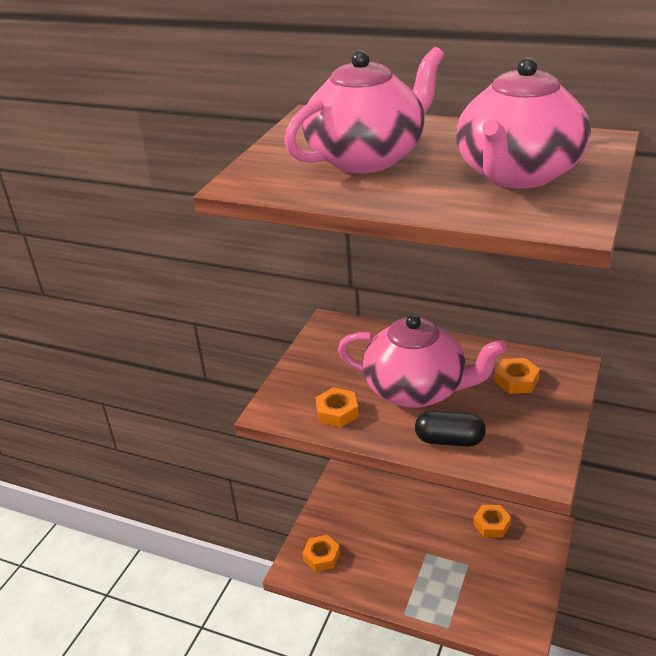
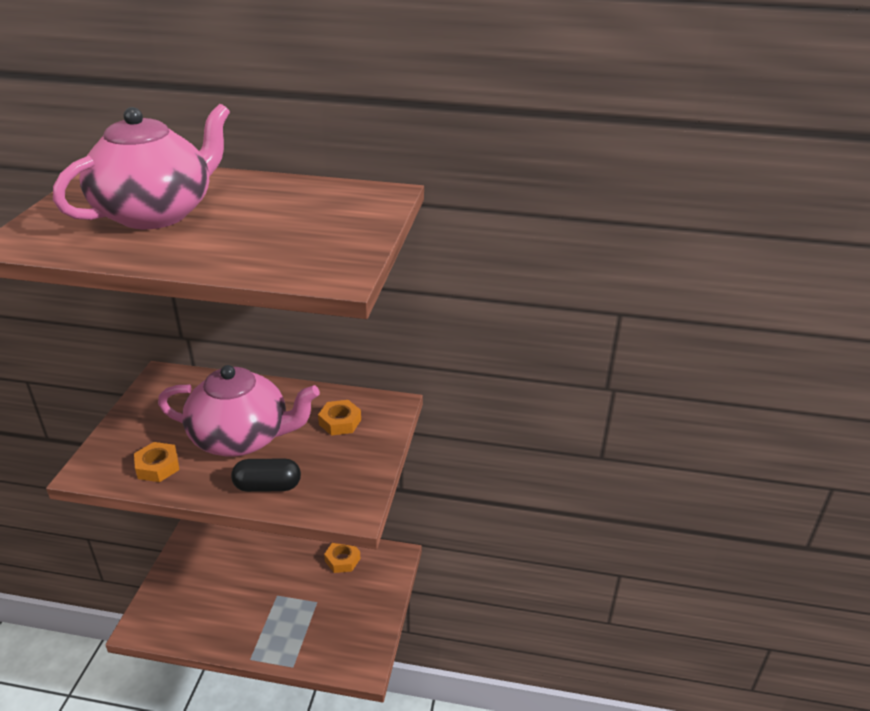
camera: 15 degrees left, 0 degrees up
(321, 556) = (170, 610): orange nut -> none
(518, 174) = (300, 228): pink teapot -> none

